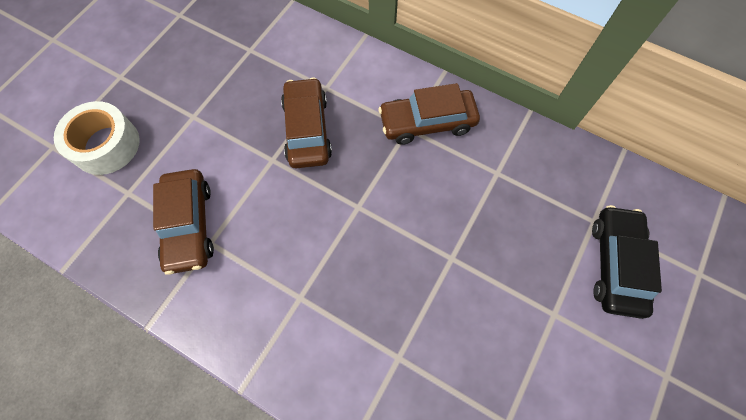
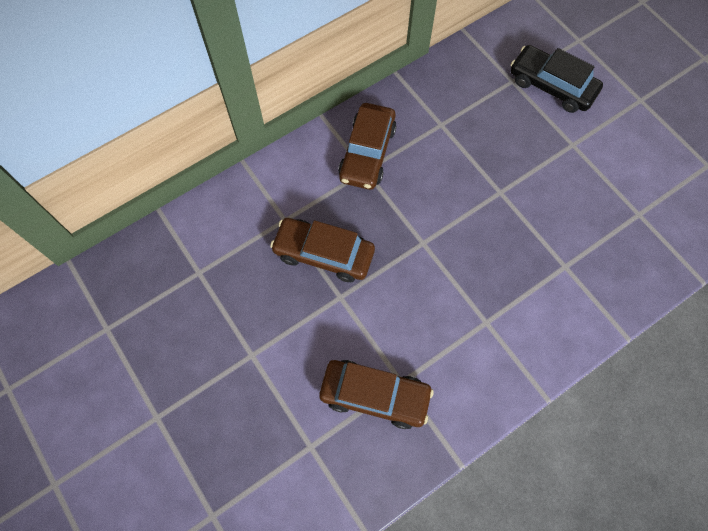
camera: 65 degrees left, 0 degrees up
(106, 145) = (241, 454): white tape -> none

